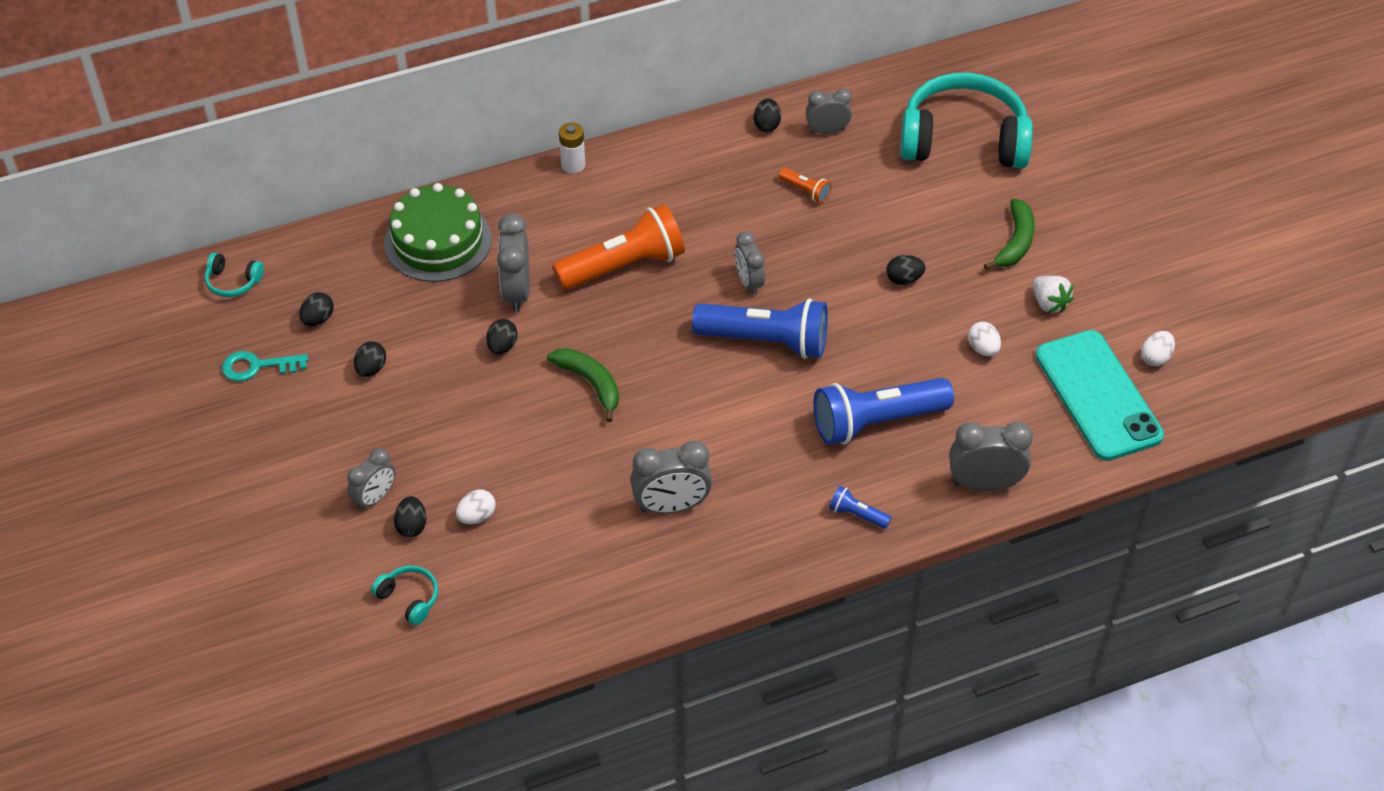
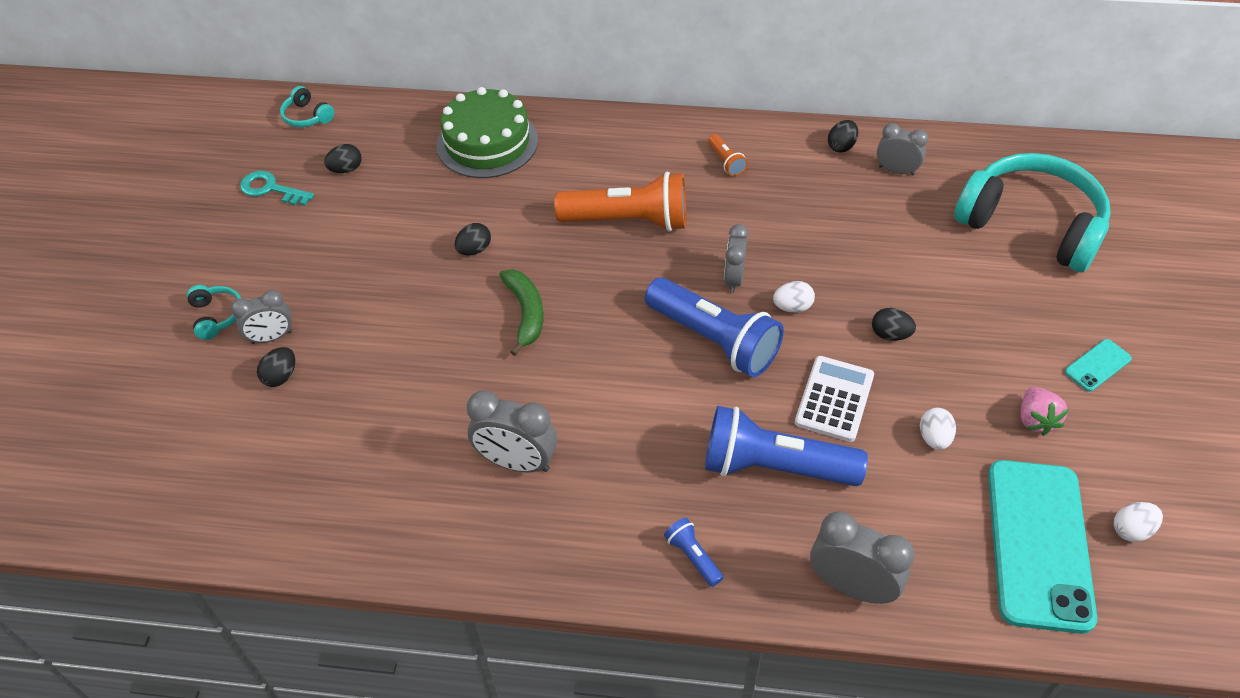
camera: 30 degrees right, 0 degrees up
(371, 369) = (355, 226): black egg -> none
(409, 598) = (227, 442): turquoise headphones -> turquoise headphones (217, 316)
(477, 516) = (340, 392): white egg -> white egg (792, 307)
(516, 292) = (520, 208): grey clock -> none
(573, 165) = (644, 121): white battery -> none
(805, 191) = (841, 216): orange flashlight -> orange flashlight (726, 162)
(891, 350) = (834, 399): none -> white calculator
(1015, 242) = (1032, 342): green banana -> none
(1049, 303) = (1035, 420): white strawberry -> pink strawberry
(1072, 241) = (1097, 365): none -> turquoise phone

